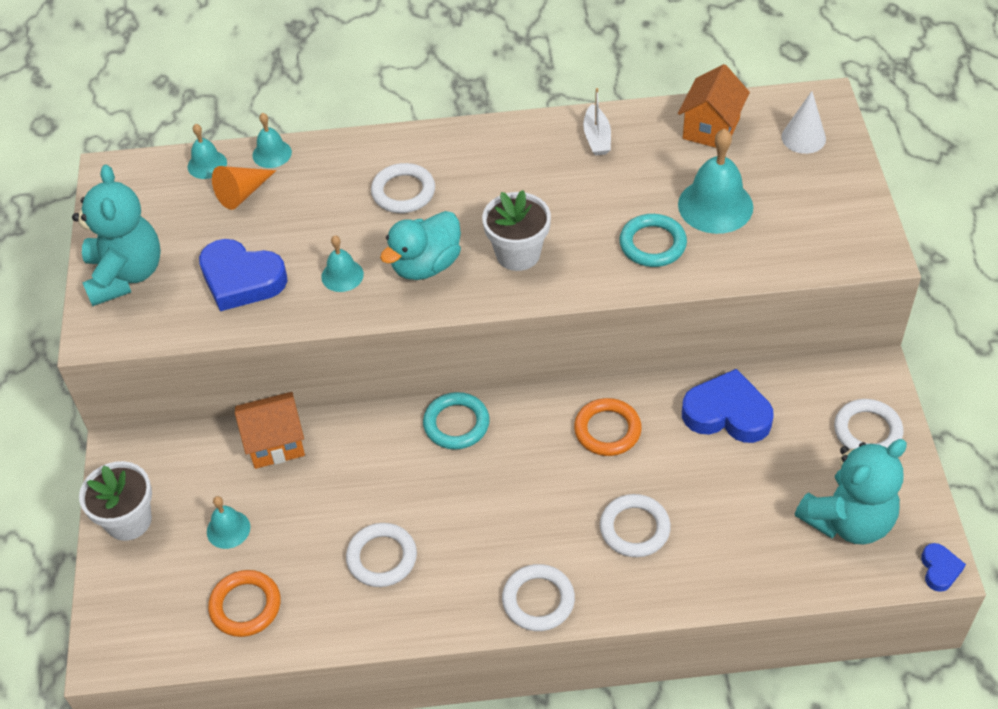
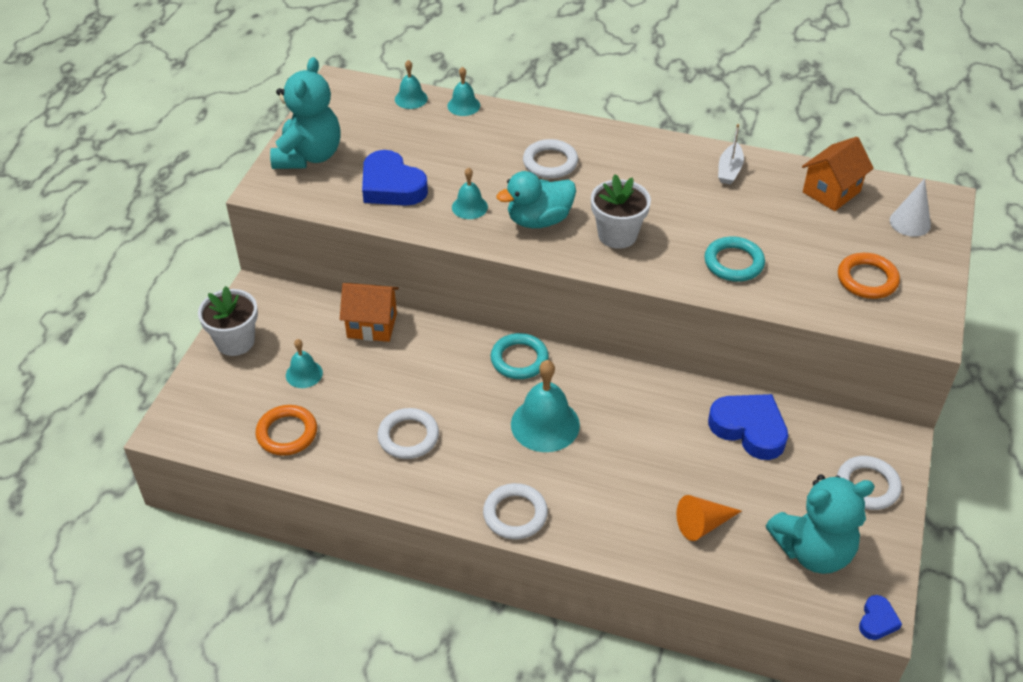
camera: 20 degrees right, 5 degrees down
(242, 193) = (426, 126): orange cone -> orange cone (702, 524)
(607, 430) = (640, 406): orange ring -> orange ring (867, 279)
(634, 528) = (623, 489): white ring -> none
(715, 205) = (803, 250): turquoise bell -> turquoise bell (545, 424)

